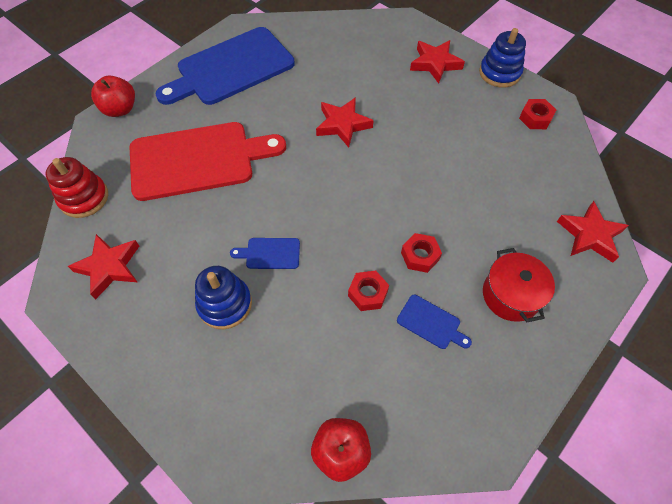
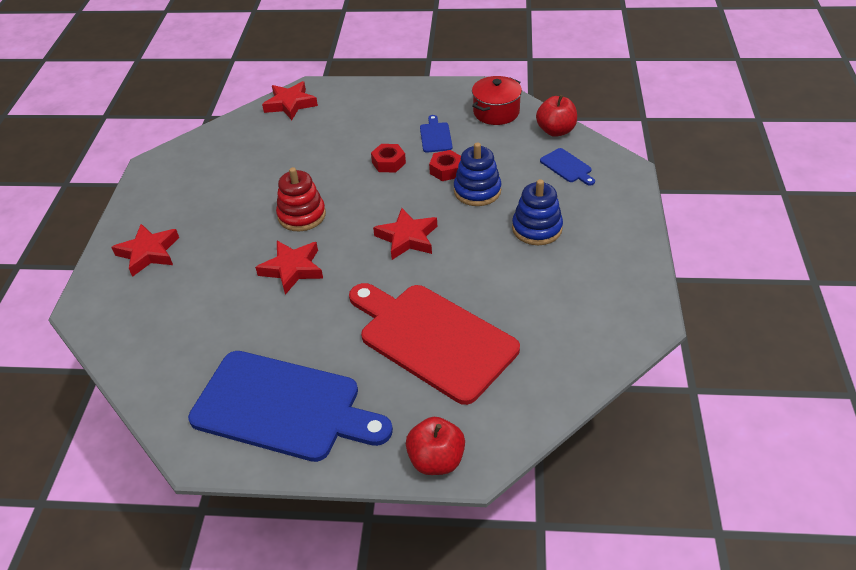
camera: 125 degrees left, 15 degrees down
(84, 198) = (561, 388): red stacking toy -> red stacking toy (301, 215)
(109, 267) = (592, 312): red star -> red star (407, 238)
(270, 253) = (471, 232): blue cutting board -> blue cutting board (567, 167)
(499, 73) = (132, 208): blue stacking toy -> blue stacking toy (477, 191)
(511, 295) = (377, 116): red pot -> red pot (496, 112)
(535, 118) = (182, 166): red nut -> none

